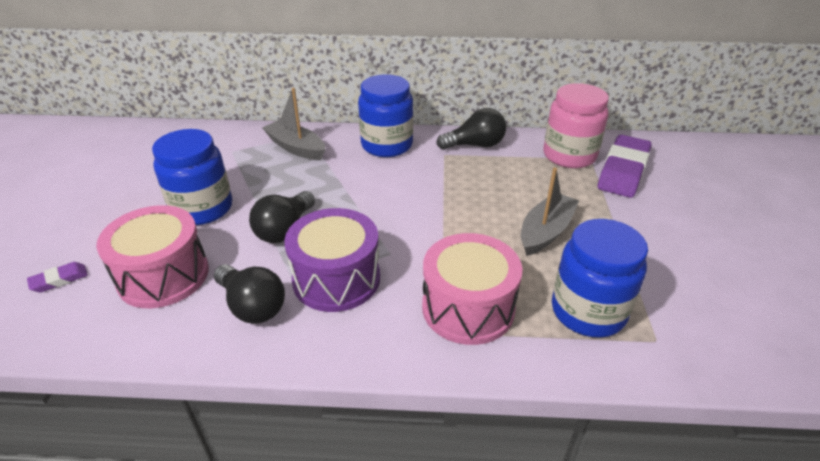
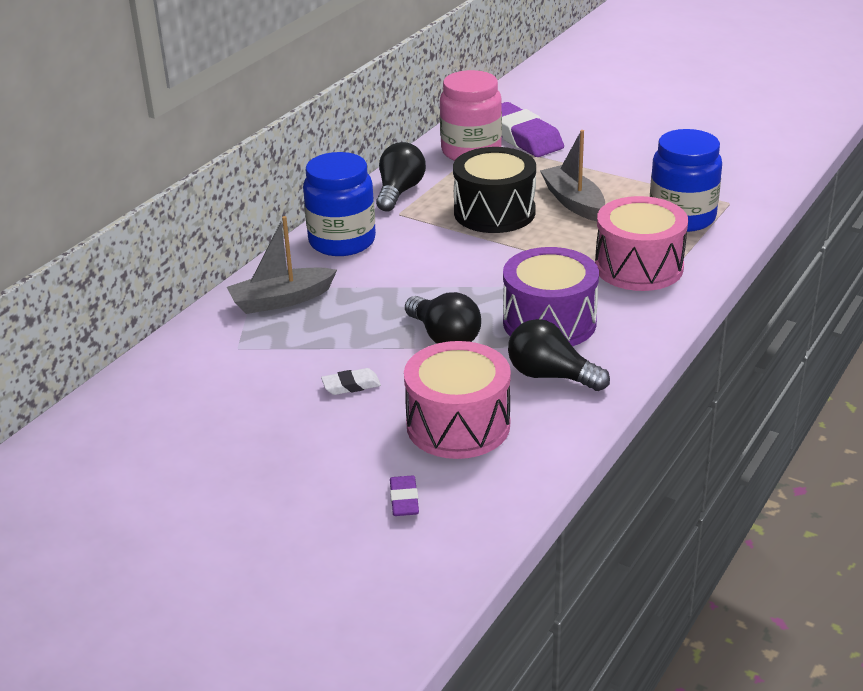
camera: 60 degrees left, 5 degrees down
(202, 209) = (351, 385): blue jar -> white eraser
(252, 306) = (551, 376): black light bulb -> black light bulb turned 135 degrees counterclockwise
(487, 196) = (494, 212): none -> black drum

